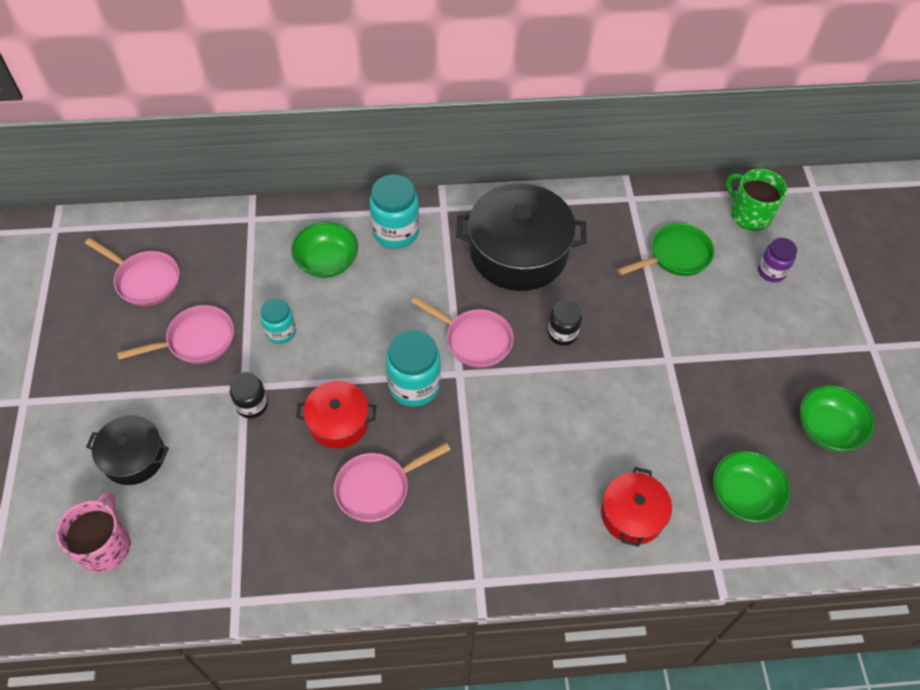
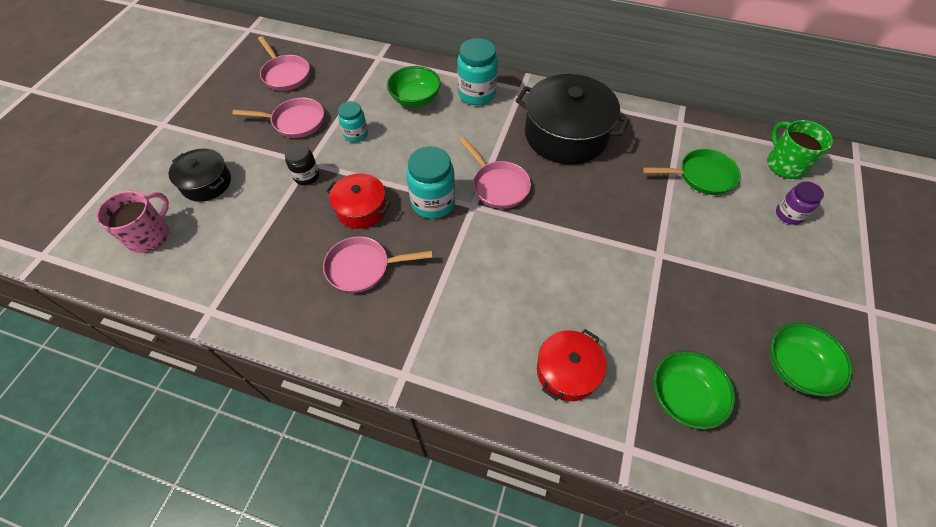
camera: 25 degrees right, 0 degrees up
(562, 333) = (573, 204): black jar -> none

